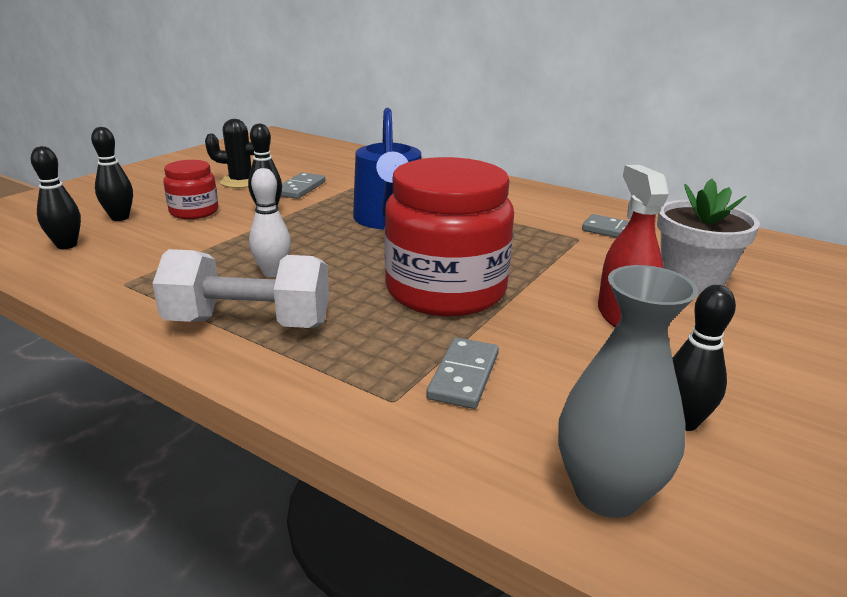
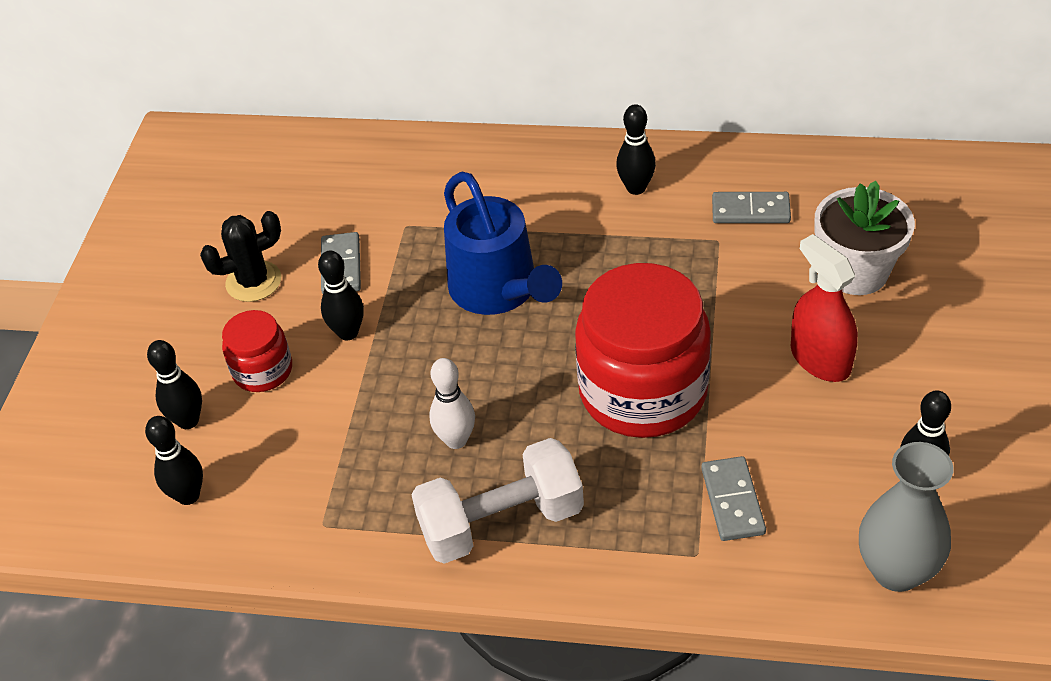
camera: 20 degrees left, 20 degrees up
(534, 205) = (636, 188): none -> black bowling pin

